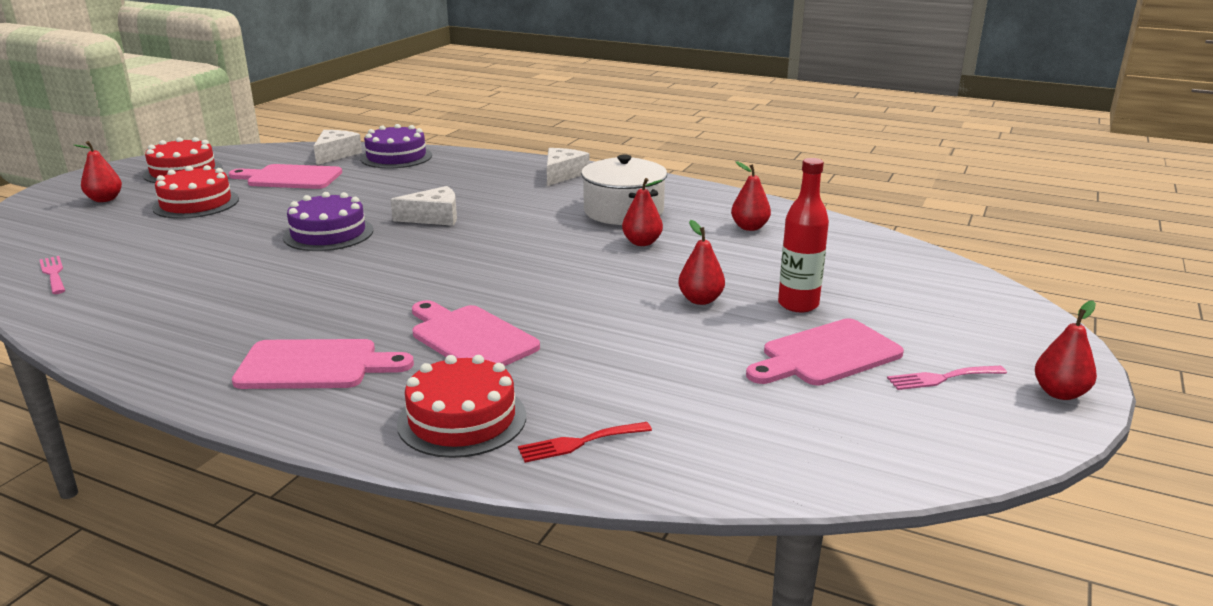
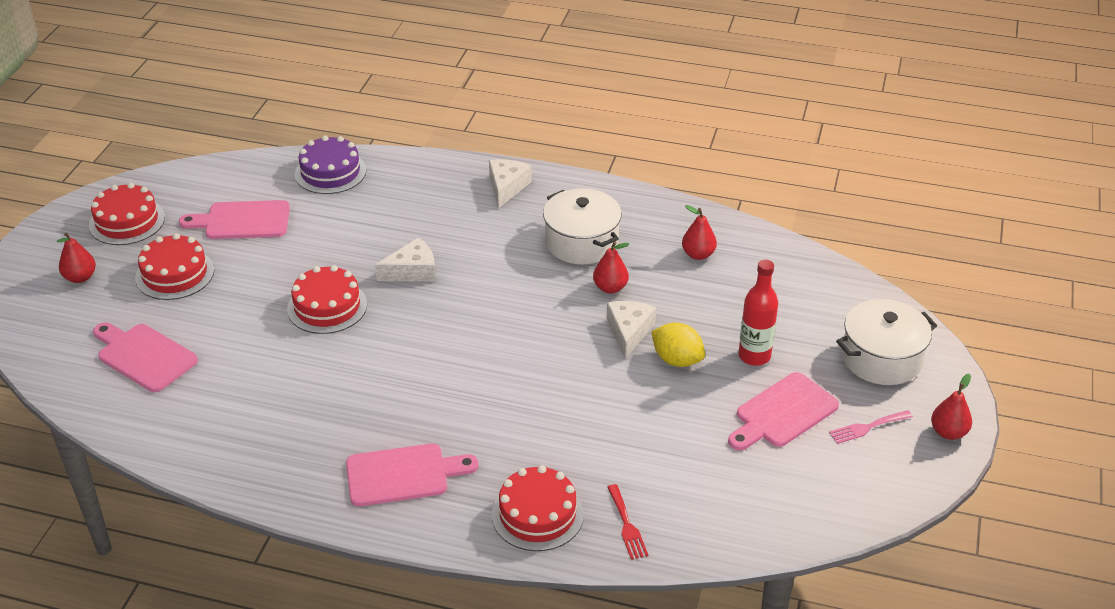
camera: 10 degrees left, 15 degrees up
(53, 273) = (113, 392): pink fork -> none
(328, 233) = (327, 306): purple cake -> red cake
(335, 154) = (266, 174): white cheese -> white cheese (629, 332)
(470, 338) = (509, 428): pink cutting board -> pink cutting board (143, 356)
(579, 443) = (627, 525): red fork -> red fork turned 75 degrees counterclockwise
(700, 300) = (677, 360): red pear -> yellow lemon
(964, 319) = (881, 358): none -> white pot

